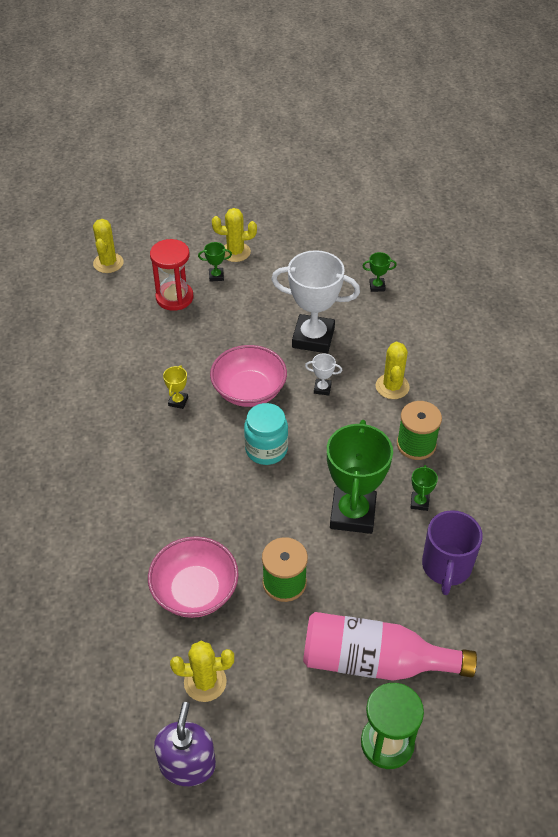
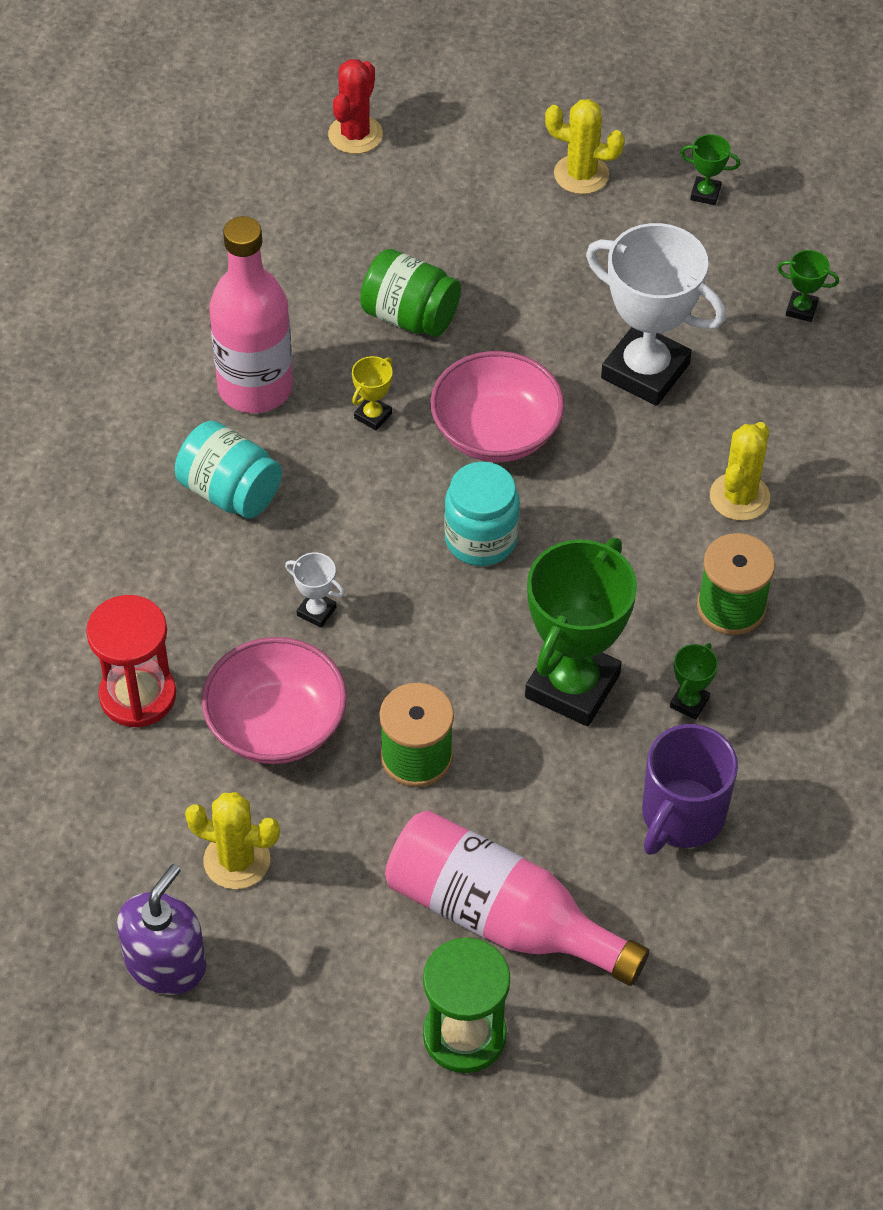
camera: 20 degrees right, 5 degrees up
(106, 405) = (255, 387): none -> pink bottle
(108, 263) = (355, 135): yellow cactus -> red cactus
(114, 466) = (230, 492): none -> turquoise jar
(174, 297) = (441, 230): red hourglass -> red hourglass (137, 695)
(176, 345) = (410, 316): none -> green jar
(216, 276) = (528, 210): green trophy -> green trophy (705, 193)
(322, 388) = (619, 465): white trophy -> white trophy (316, 611)

